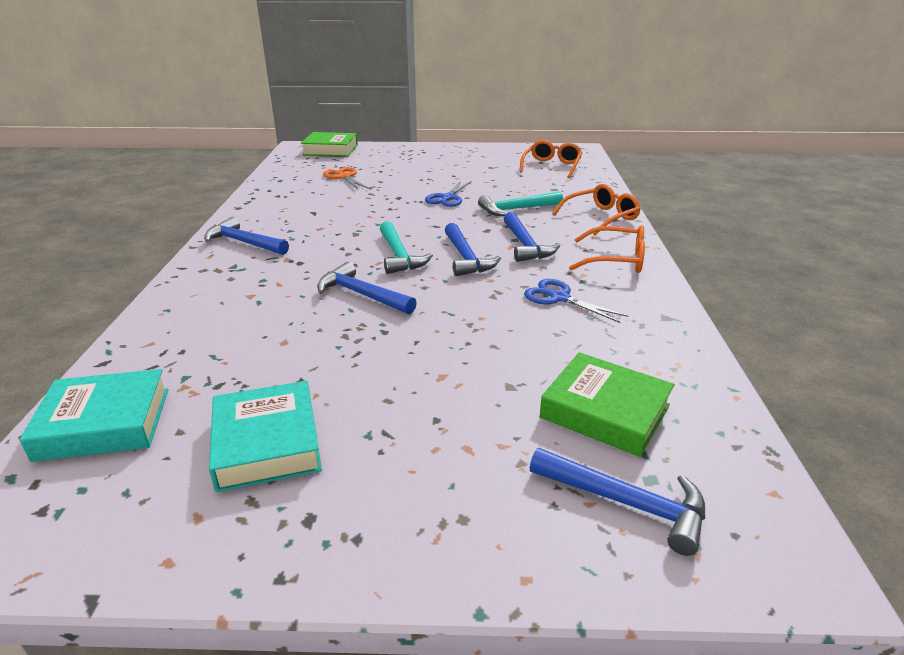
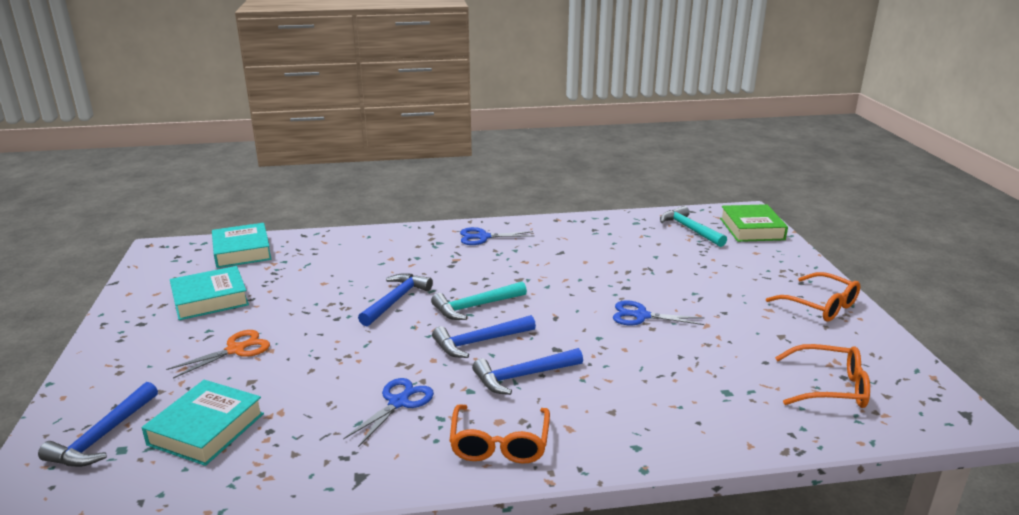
camera: 80 degrees right, 5 degrees down
(244, 243) = (482, 237): blue hammer -> blue scissors
(343, 177) = (668, 250): orange scissors -> orange scissors (236, 349)
(516, 209) = (630, 365): turquoise hammer -> turquoise hammer (690, 229)
(601, 217) = (636, 434): orange glasses -> orange glasses (820, 306)
(605, 411) = (206, 429): green book -> turquoise book

